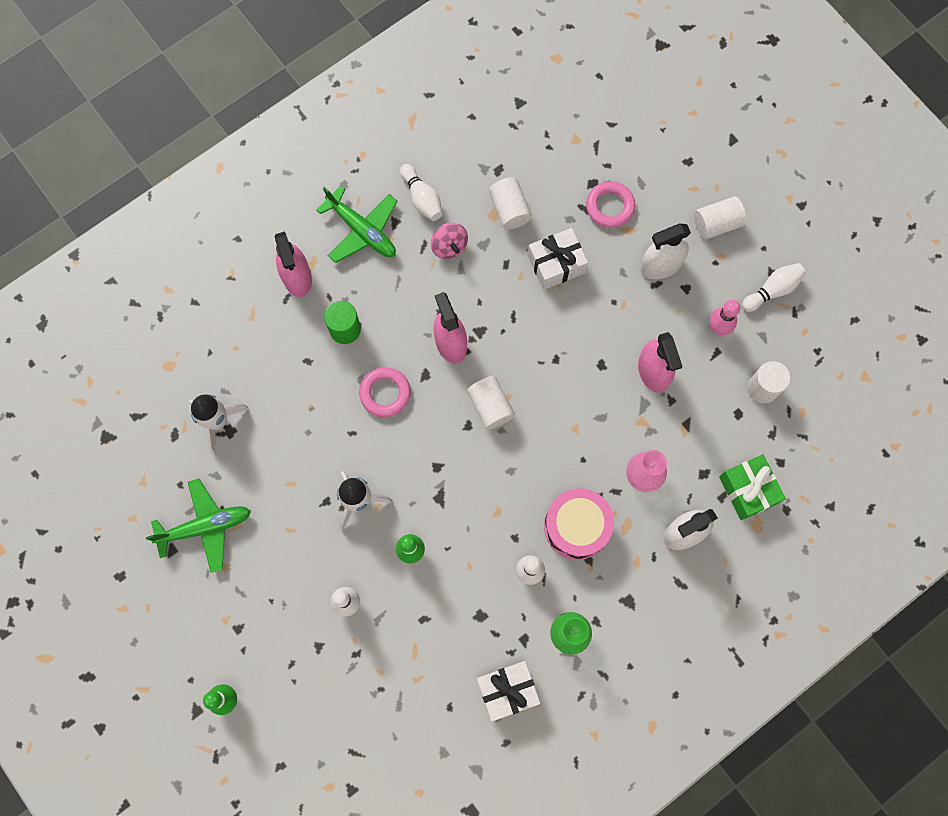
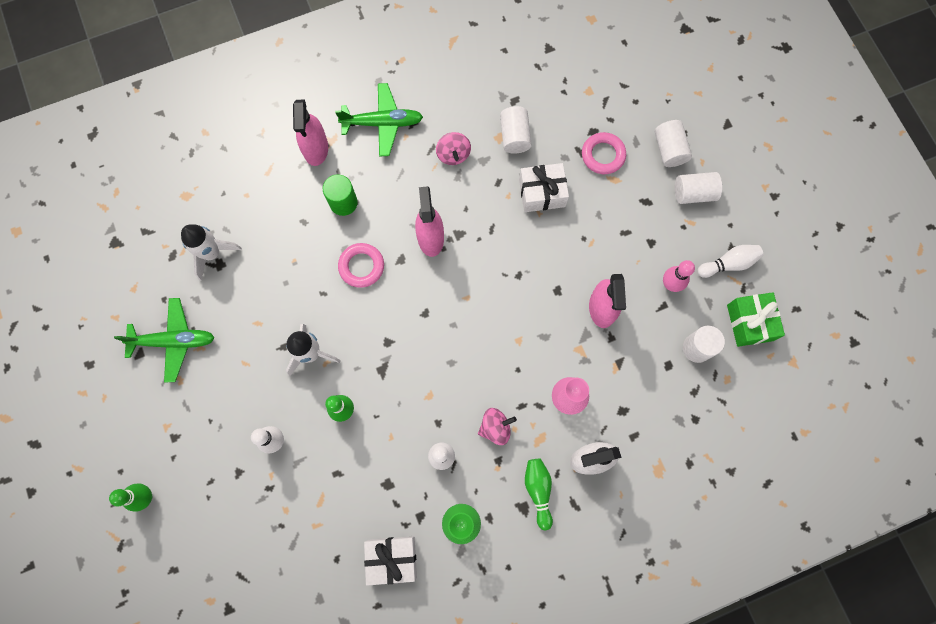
camera: 15 degrees right, 0 degrees up
(362, 231) = (383, 123): green plane -> green plane turned 60 degrees counterclockwise
(422, 198) = (442, 108): white bowling pin -> none
(490, 406) = (449, 301): white cylinder -> white cylinder (669, 150)
(576, 526) = (495, 428): pink drum -> pink spinning top
(639, 580) = (538, 491): none -> green bowling pin
(661, 265) = (634, 217): white spray bottle -> none
(748, 490) = (659, 436): green gift -> green gift (749, 322)

